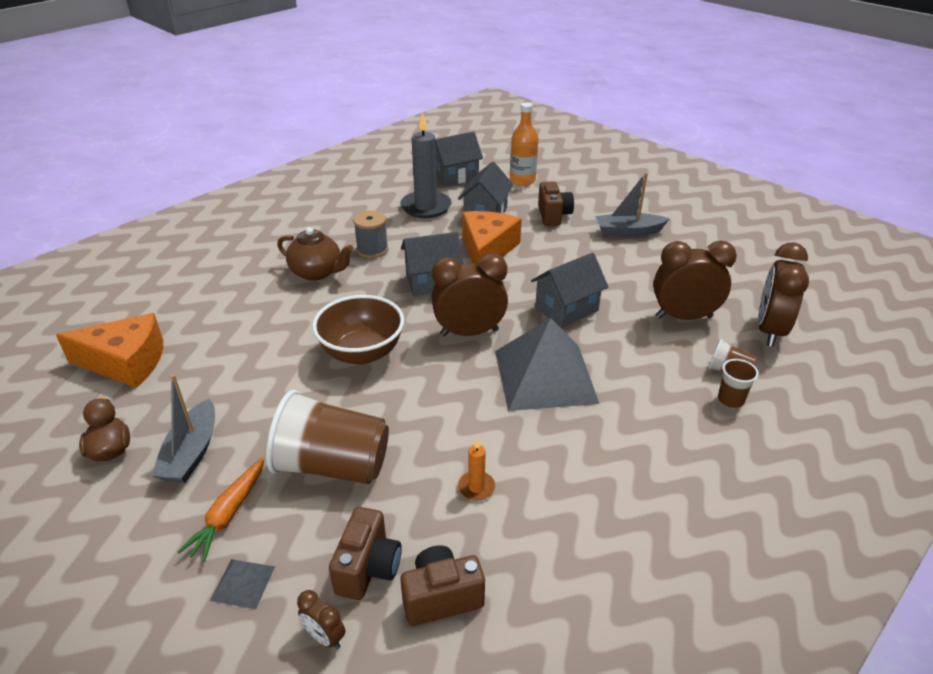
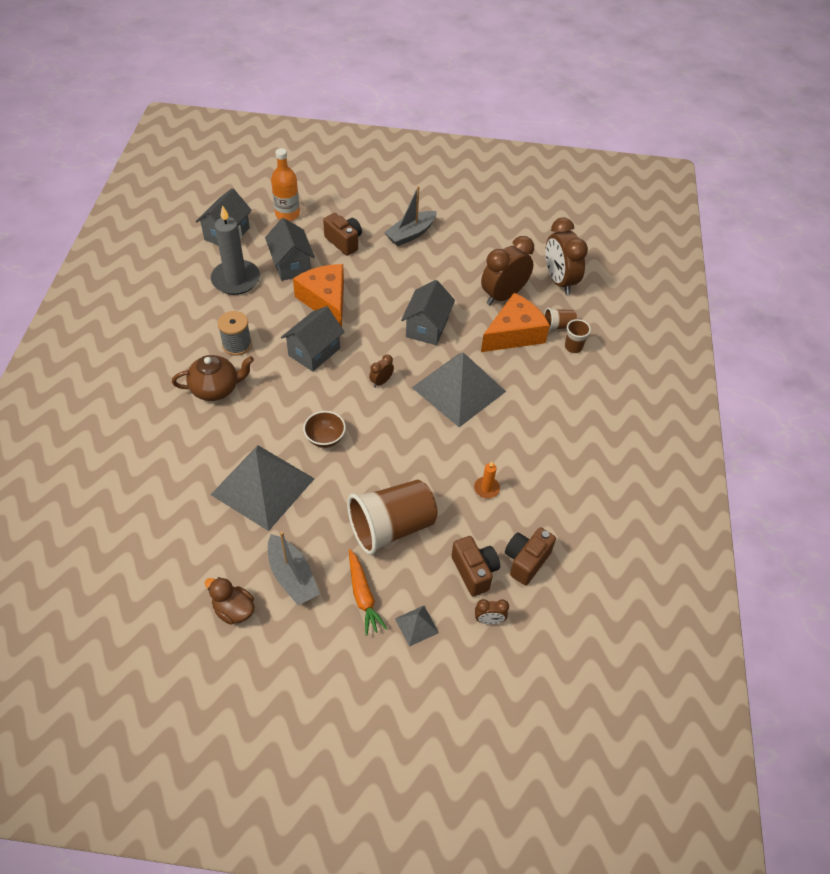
camera: 40 degrees left, 15 degrees up
(126, 362) = (157, 546): orange cheese -> orange cheese (514, 334)
(262, 362) = (262, 486): none -> grey pyramid
(362, 353) = (325, 438): brown bowl -> brown bowl, size x0.57
(469, 332) = (381, 381): brown clock -> brown clock, size x0.45

